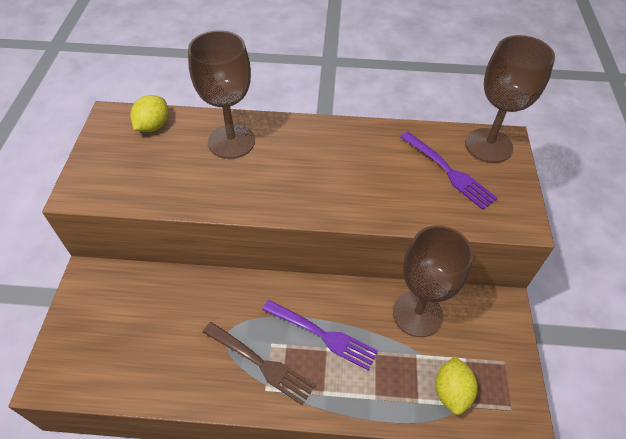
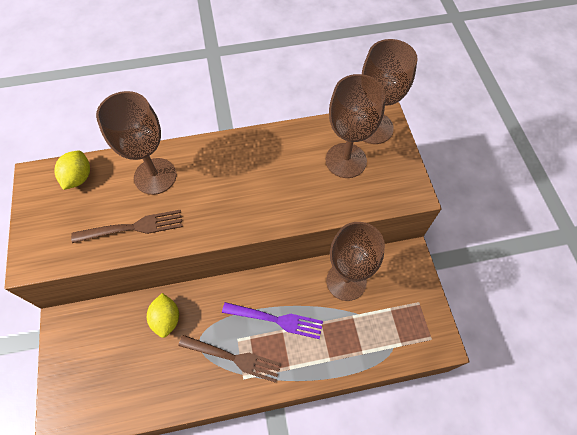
camera: 15 degrees left, 10 degrees up
(191, 184) = (132, 227): none -> brown fork
(448, 171) = (346, 160): purple fork -> brown goblet
(451, 392) = (385, 338): yellow lemon -> yellow lemon (166, 319)

